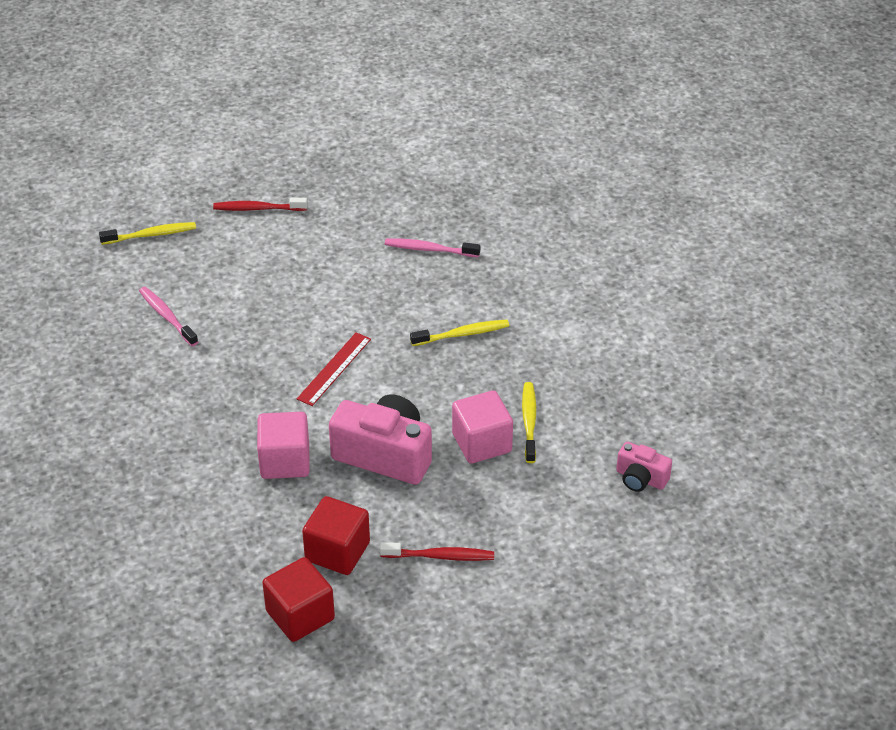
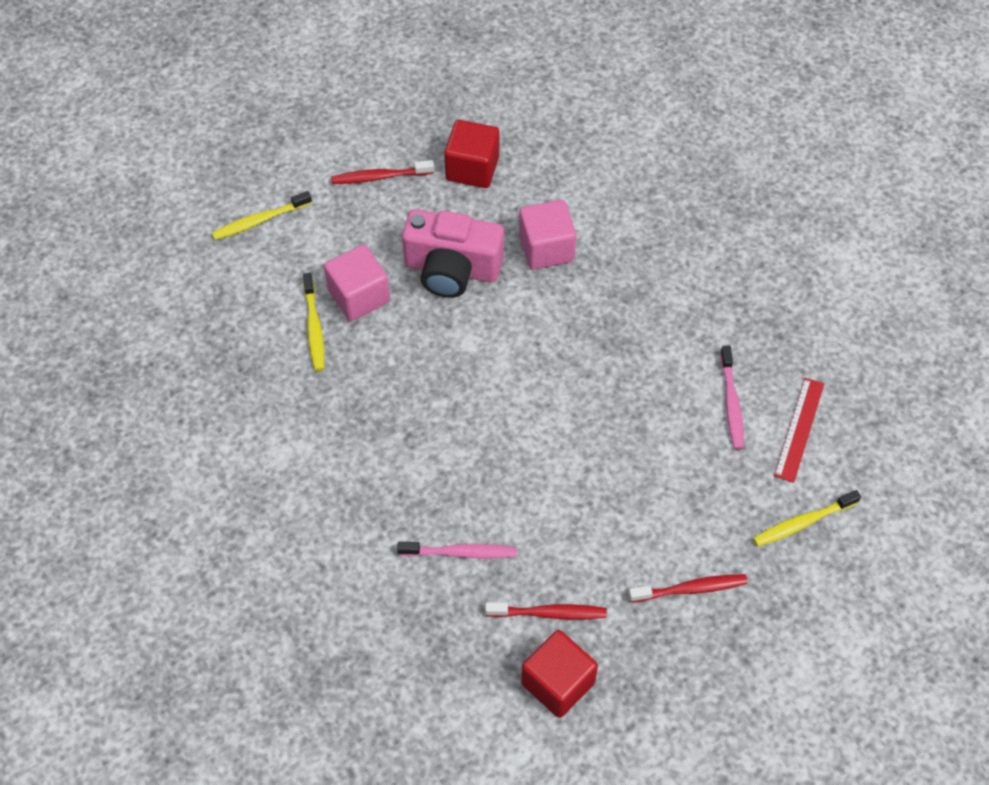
camera: 170 degrees right, 15 degrees up
(167, 316) = (731, 403): pink toothbrush -> pink toothbrush turned 45 degrees clockwise
(300, 615) = (489, 110): red cube -> red cube (558, 683)
(334, 368) = (528, 362): red ruler -> red ruler (799, 429)
(370, 208) = (549, 613): none -> red toothbrush
(462, 334) = (400, 429): yellow toothbrush -> yellow toothbrush (260, 220)
(640, 478) = (199, 280): pink camera -> none

